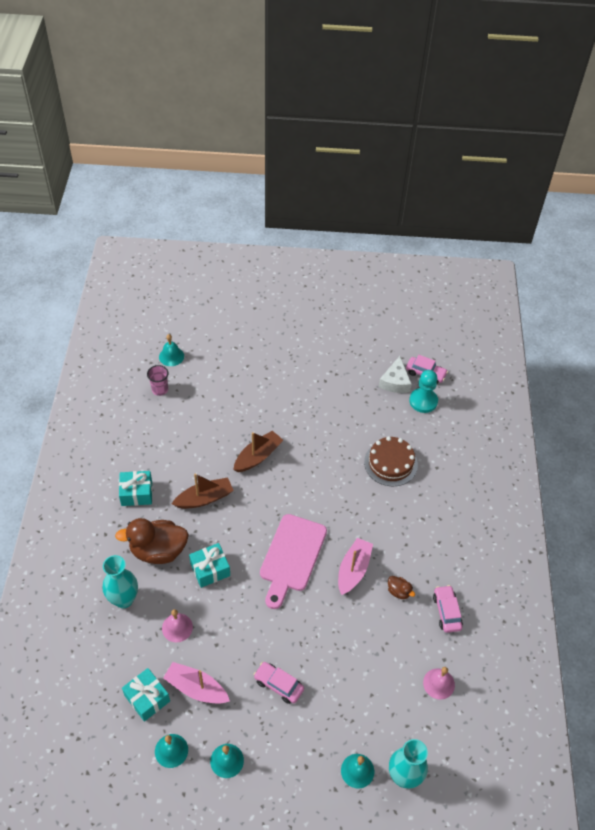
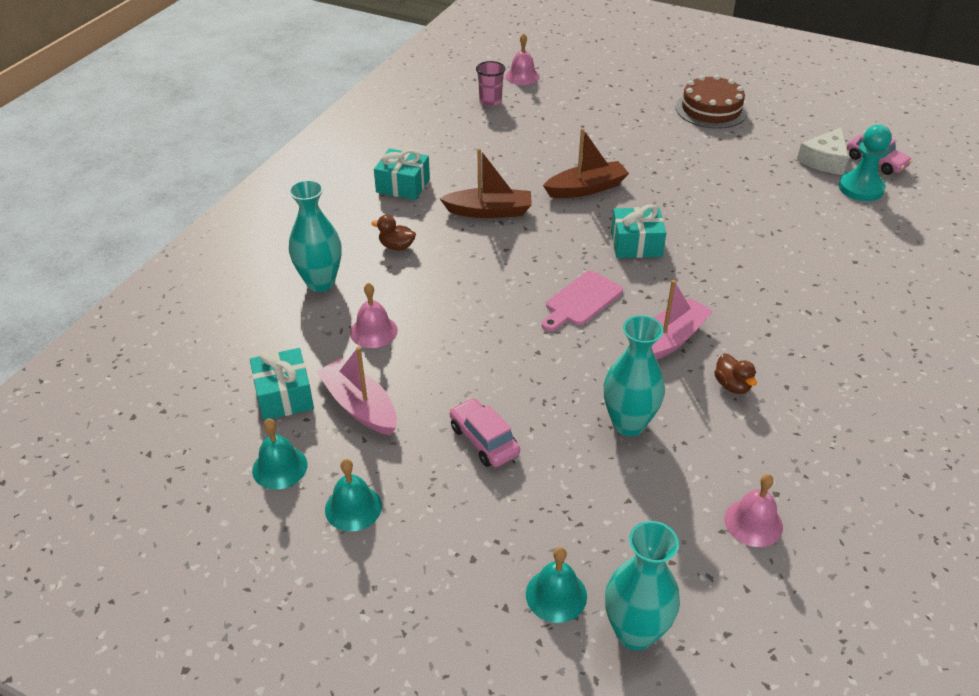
camera: 25 degrees right, 10 degrees down
(158, 551) = (396, 246): brown duck -> brown duck, size x0.45
(171, 356) = (522, 76): turquoise bell -> pink bell
(210, 569) = (455, 283): turquoise gift -> turquoise gift (636, 244)
(292, 556) = (581, 301): pink cutting board -> pink cutting board, size x0.61
(353, 641) = (628, 424): none -> turquoise vase
(390, 463) = (781, 240): brown cake -> brown cake (711, 109)
(446, 612) = (805, 433): pink car -> none

